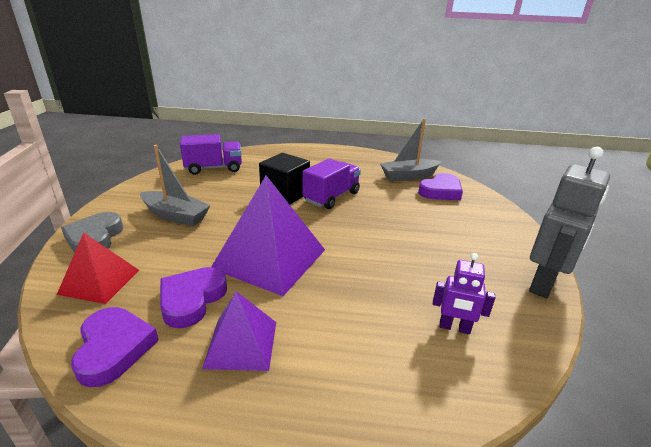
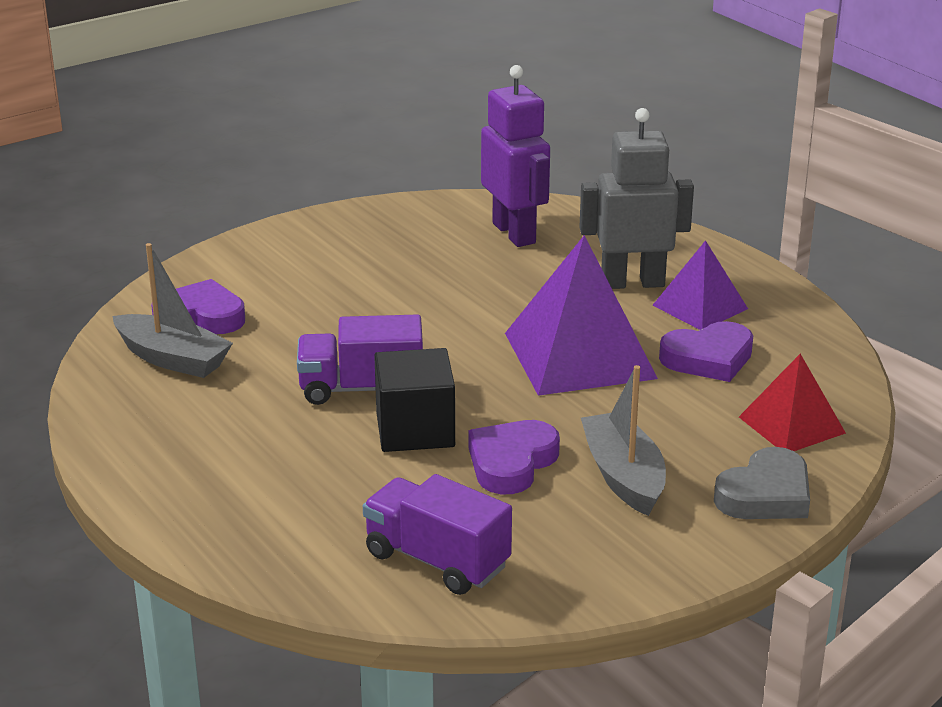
camera: 130 degrees left, 0 degrees up
(114, 348) = (810, 355): purple heart -> purple heart (511, 462)
(454, 328) = (514, 233): purple robot -> purple robot, size x1.83
(544, 283) = (370, 211): grey robot -> grey robot (632, 282)

